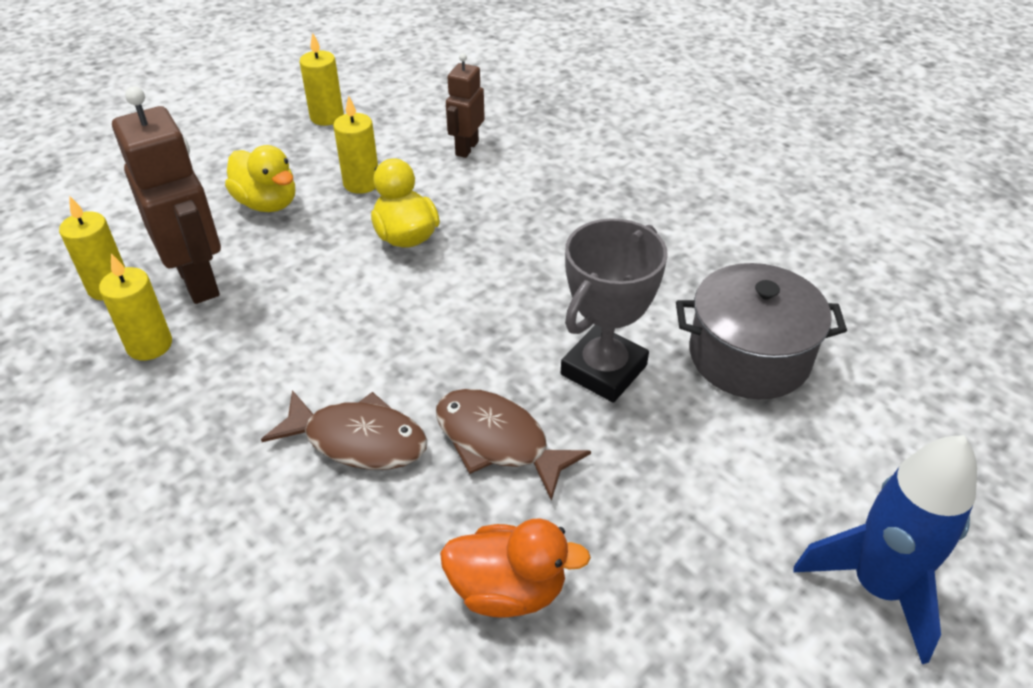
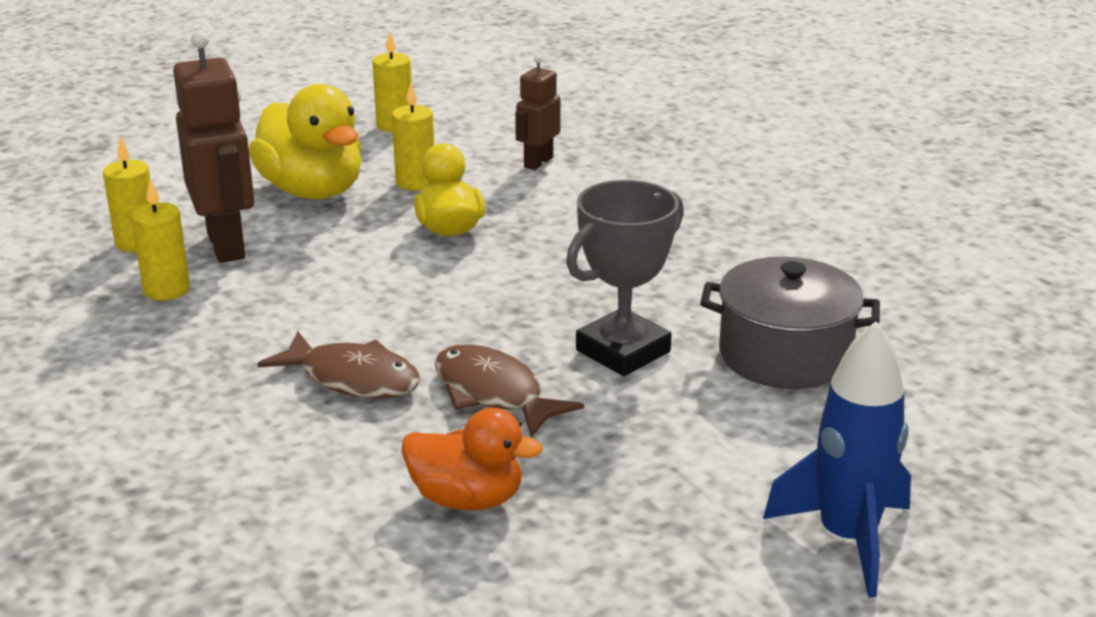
camera: 10 degrees right, 15 degrees down
(267, 203) = (312, 191): yellow duck -> yellow duck, size x1.56

